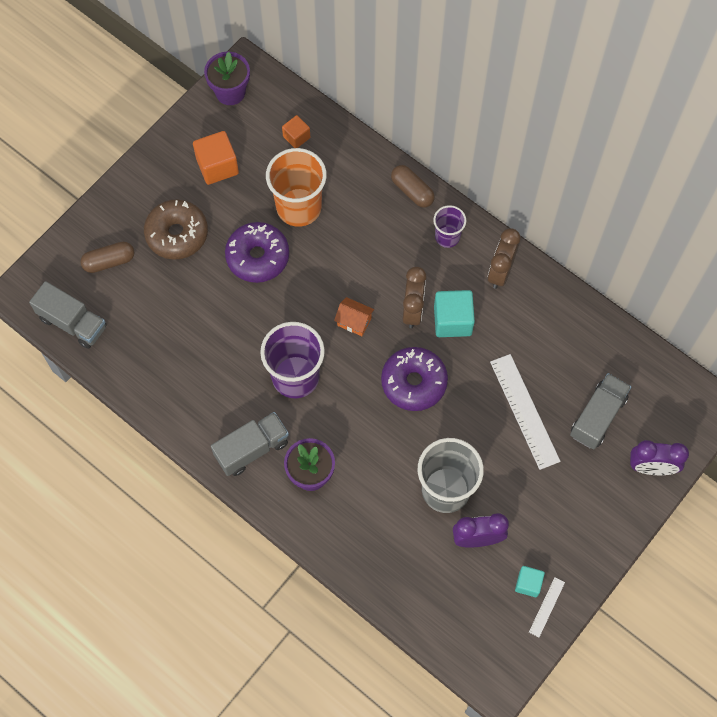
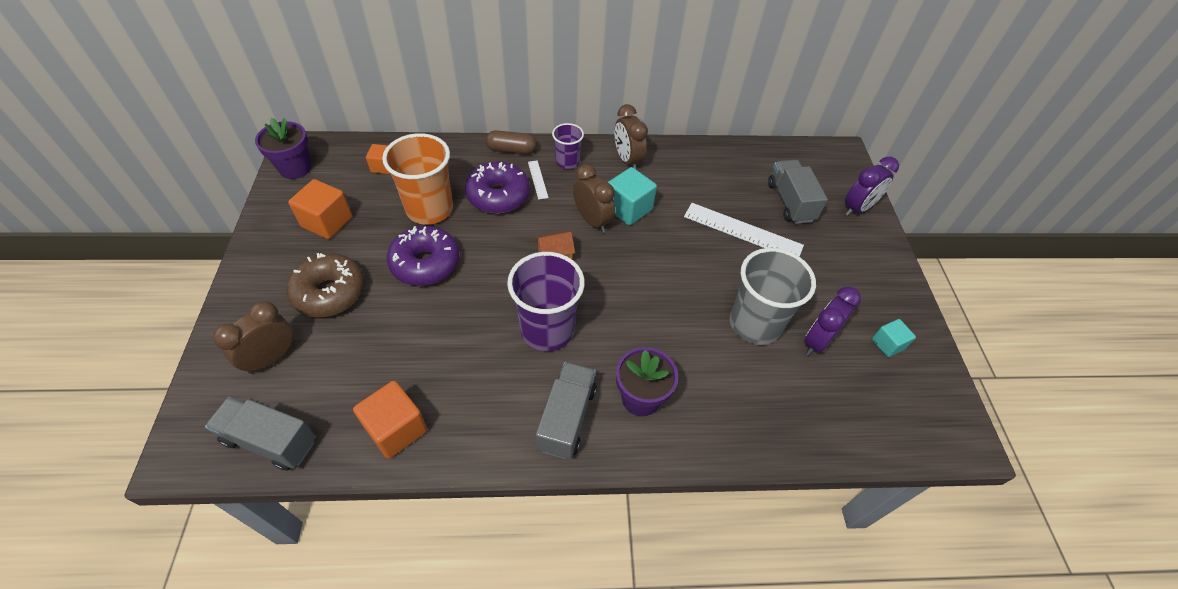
camera: 45 degrees left, 15 degrees down
(73, 322) = (270, 441): grey truck -> grey truck turned 150 degrees counterclockwise
(109, 261) = (272, 358): brown capsule -> brown clock
(146, 372) = (396, 429): none -> orange cube
(414, 382) = (646, 267): purple donut -> purple donut (498, 196)
(546, 607) = (919, 350): white ruler -> white ruler (537, 179)

